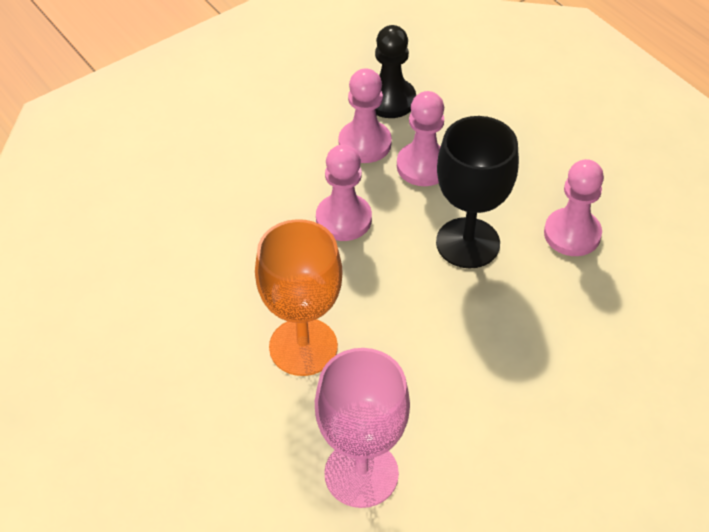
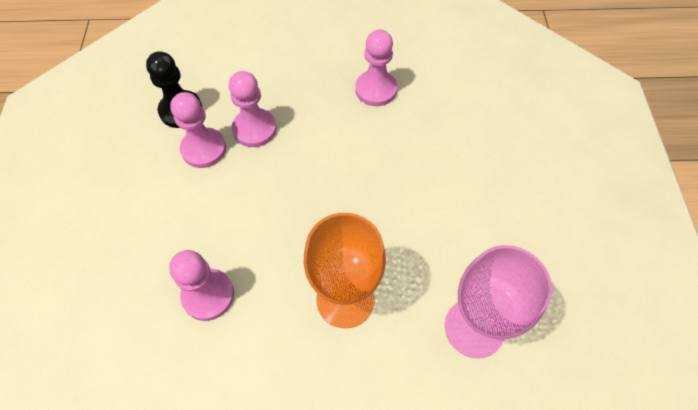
camera: 55 degrees left, 10 degrees up
(343, 219) = (257, 203): pink pawn -> pink pawn (208, 295)
(468, 243) = (338, 146): black goblet -> none

